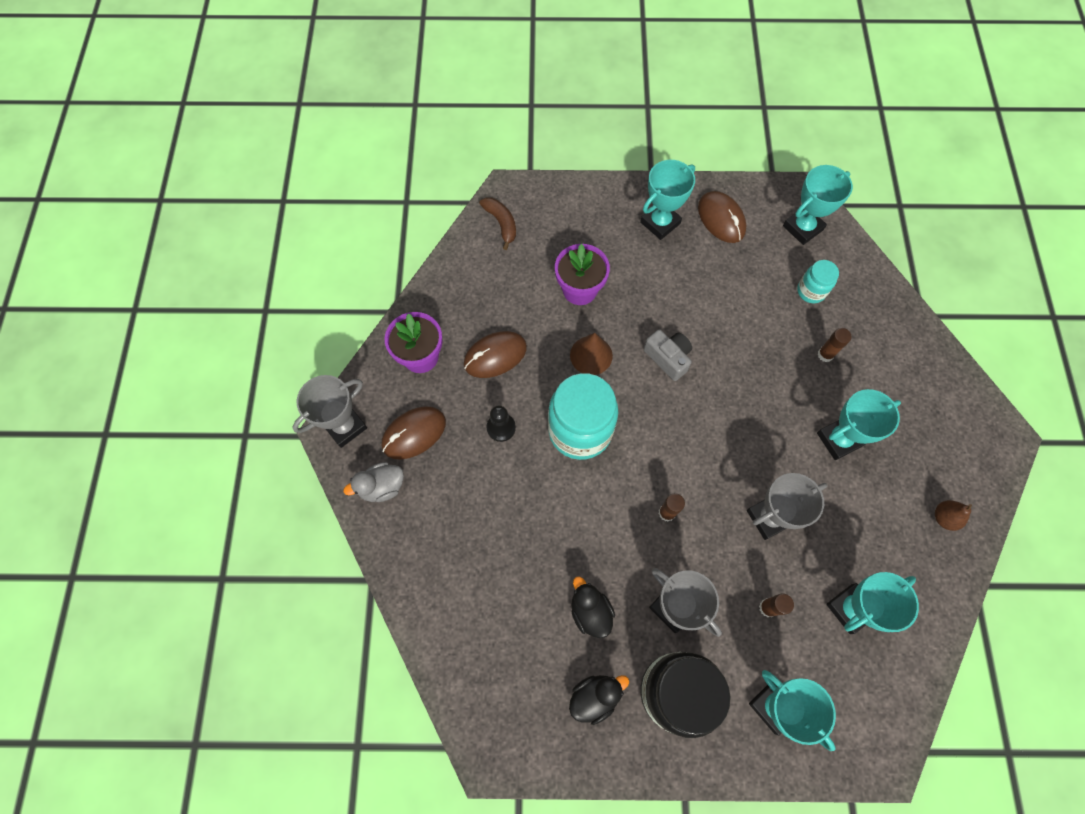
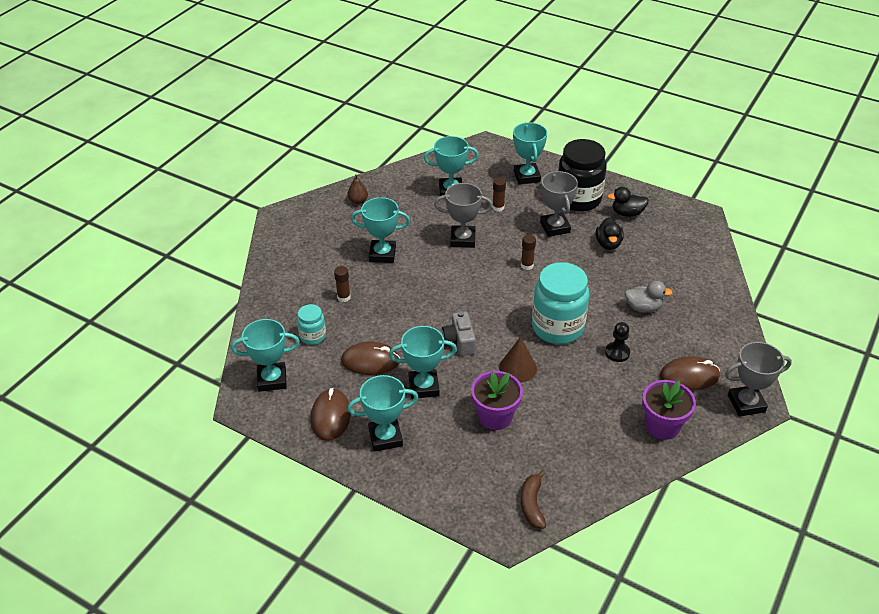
camera: 150 degrees left, 25 degrees down
(382, 487) = (727, 354): grey duck -> grey duck (643, 307)
(495, 356) = (597, 400): brown mouse -> brown mouse (370, 361)
(664, 288) = (423, 387): none -> turquoise trophy

